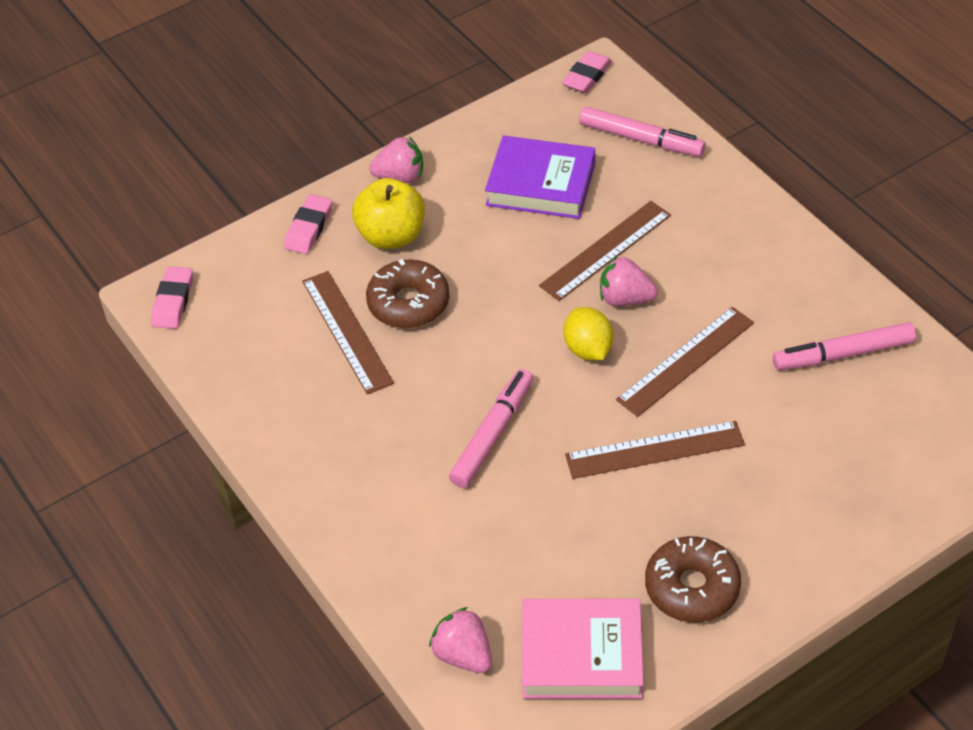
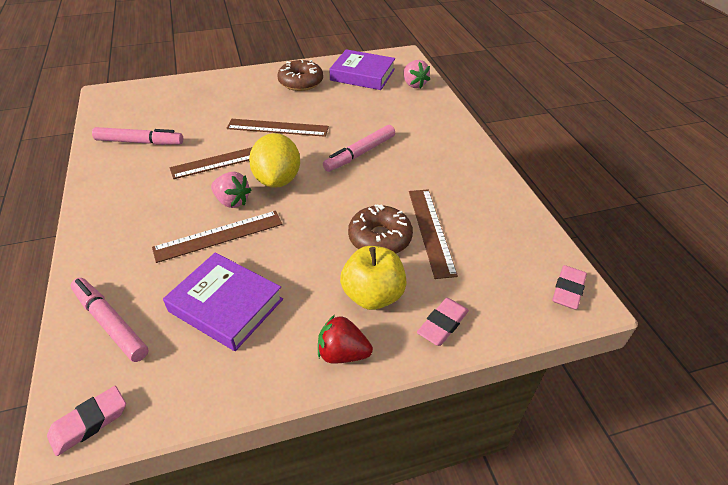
camera: 165 degrees left, 5 degrees down
(400, 177) = (342, 353): pink strawberry -> red strawberry
(581, 655) = (362, 75): pink book -> purple book
(588, 349) = (277, 180): yellow lemon -> yellow lemon, size x1.51

